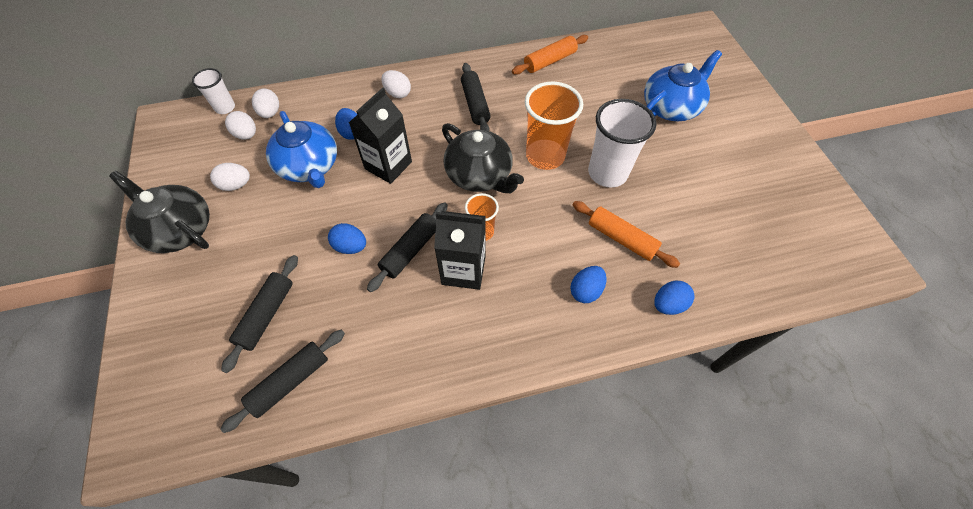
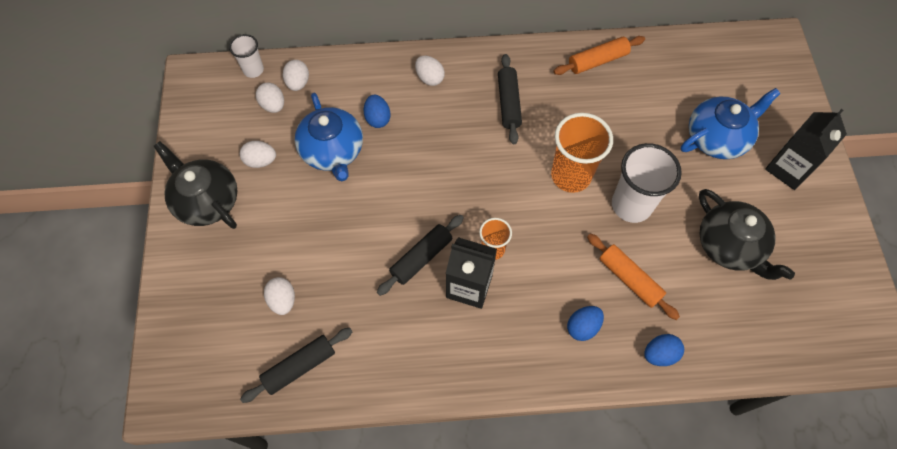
camera: 10 degrees right, 5 degrees up
(267, 315) = (283, 300): black rolling pin -> white egg
(350, 246) = (365, 244): blue egg -> none
(388, 165) = (410, 162): black carton -> black carton (788, 169)
(479, 175) = (500, 187): black teapot -> black teapot (730, 246)

